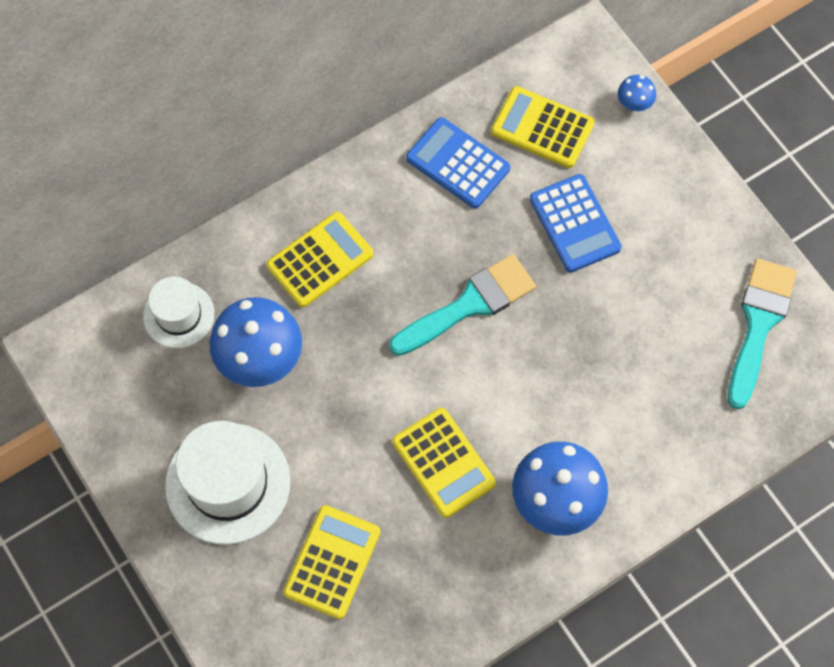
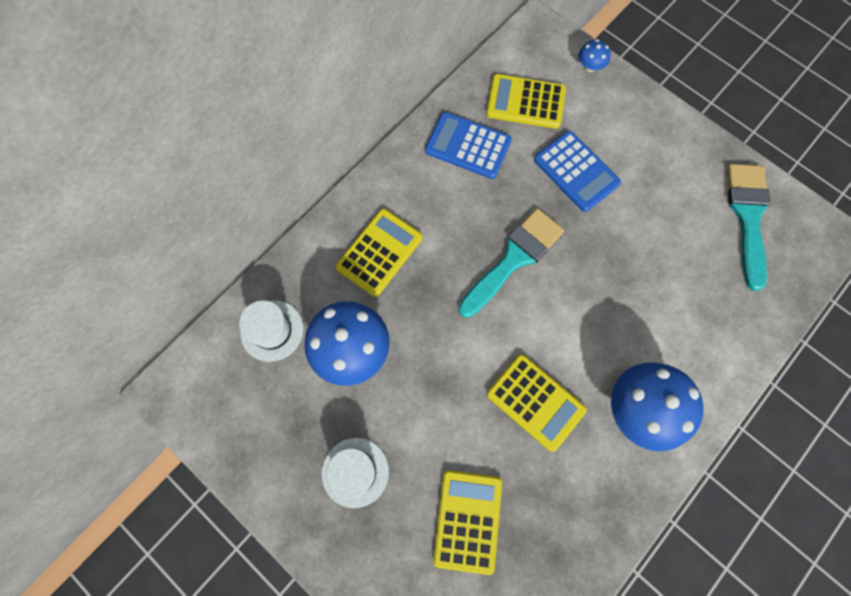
camera: 15 degrees left, 5 degrees up
(228, 483) = (355, 472): white hat -> white hat, size x0.59

